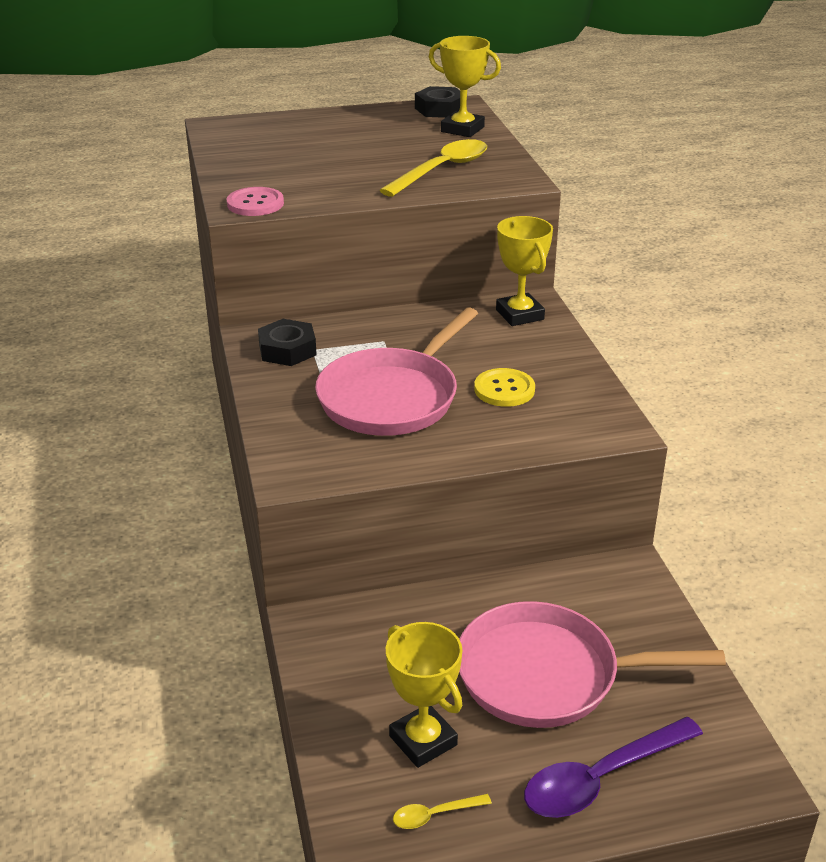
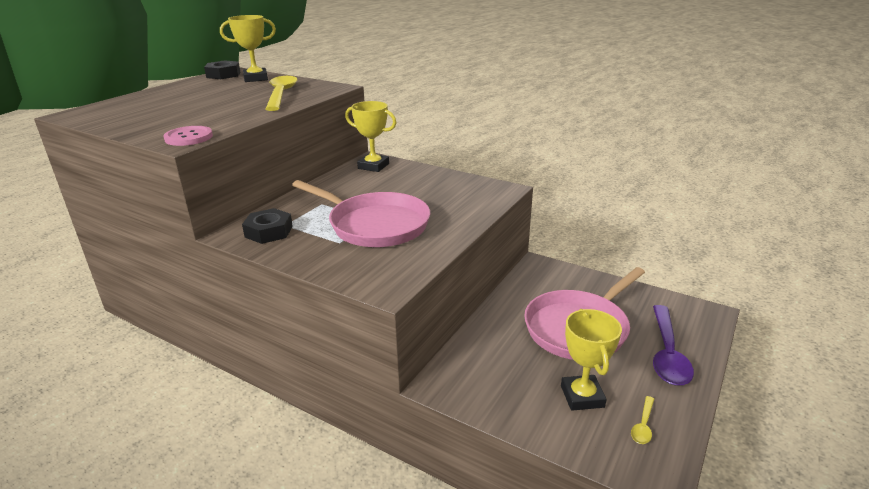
camera: 45 degrees left, 5 degrees down
(392, 397) = (374, 225): pink pan -> pink pan turned 45 degrees counterclockwise
(423, 740) = (582, 396): yellow trophy -> yellow trophy turned 75 degrees clockwise
(504, 389) = (424, 197): yellow button -> none

